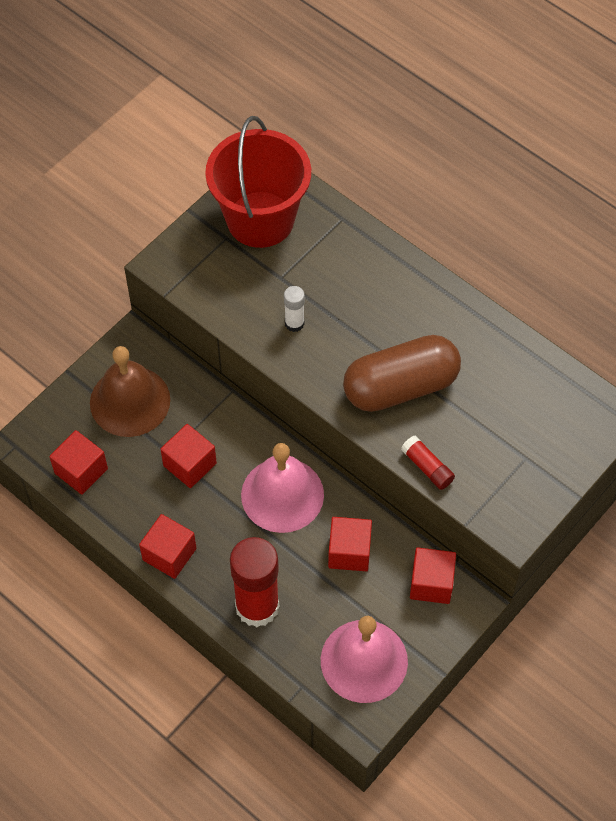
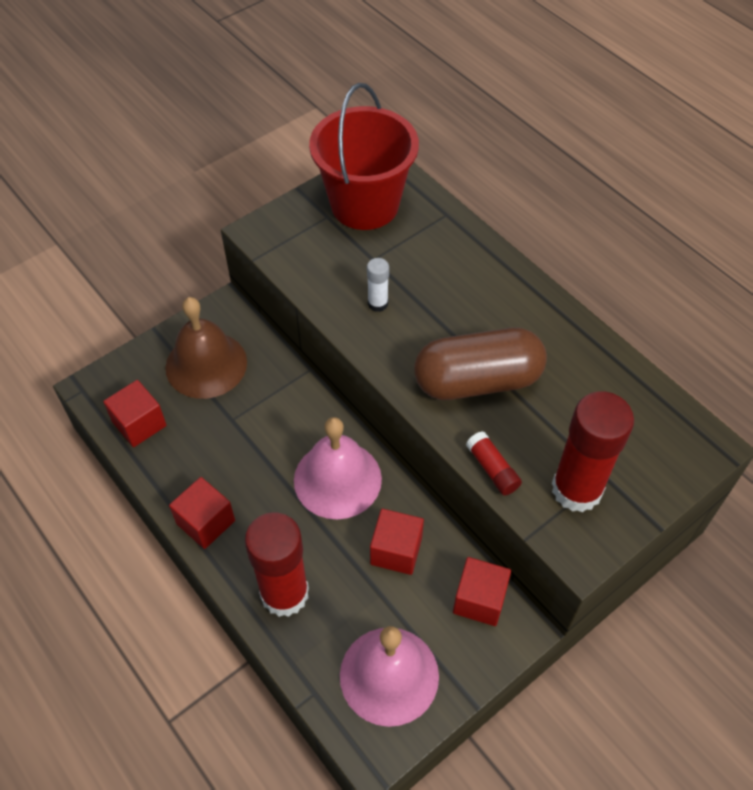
camera: 10 degrees right, 5 degrees down
(190, 464) = (250, 434): red cube -> none
(503, 474) = (576, 489): none -> red glue stick

